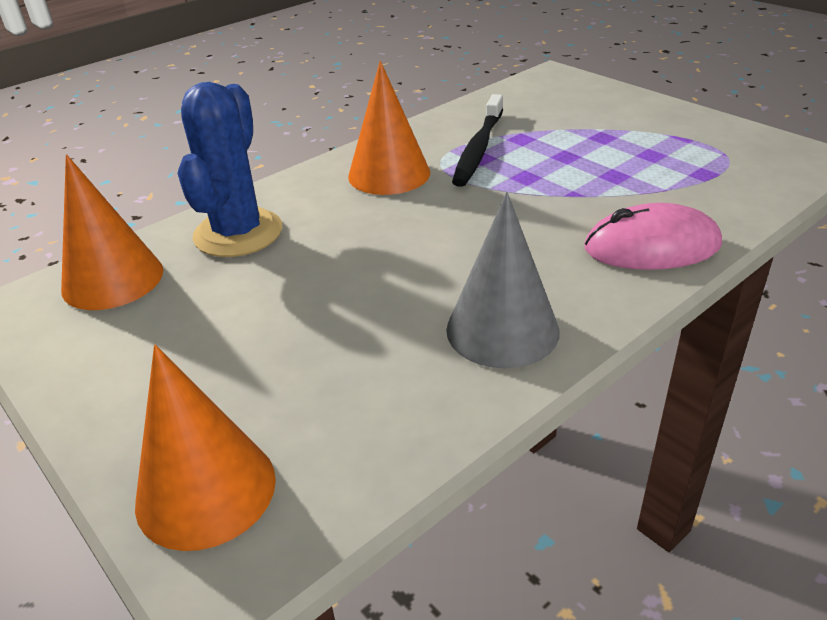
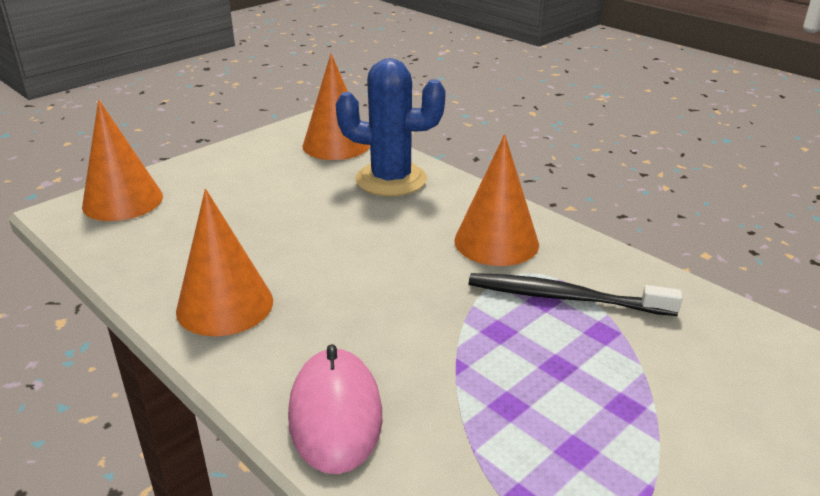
camera: 85 degrees right, 5 degrees down
(502, 330) = (225, 305): grey cone -> orange cone

